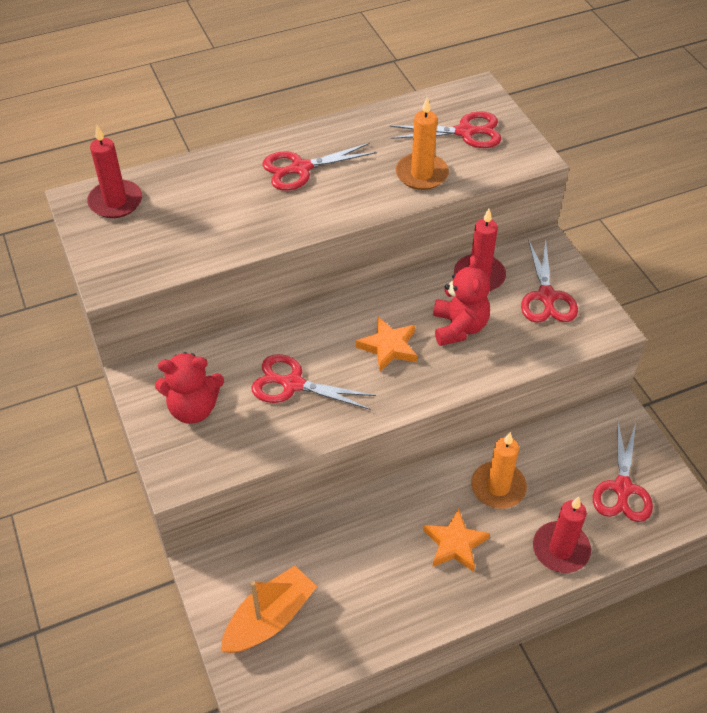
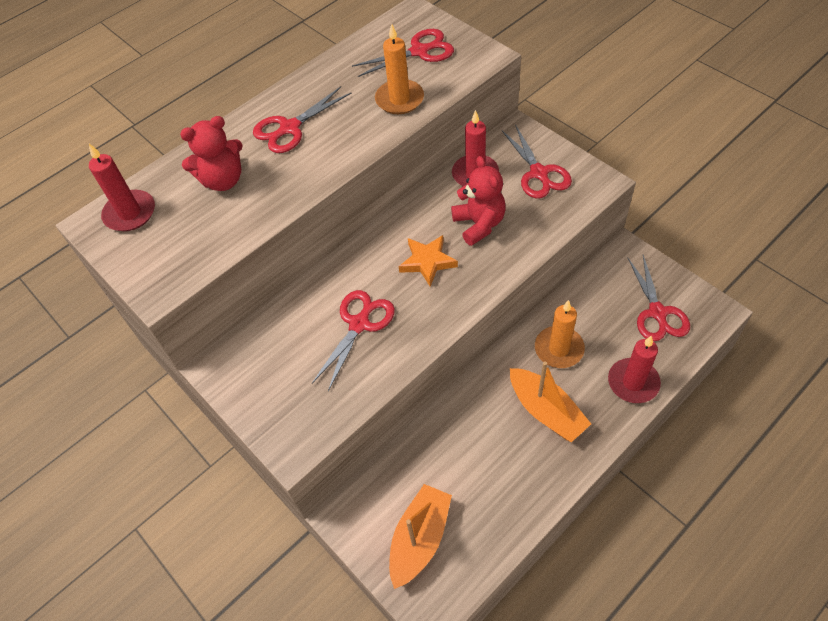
camera: 15 degrees left, 5 degrees up
(193, 408) = (279, 379): red teddy bear -> red teddy bear (223, 180)
(293, 384) = (359, 324): red scissors -> red scissors turned 120 degrees clockwise
(455, 544) = (546, 411): orange star -> orange boat

